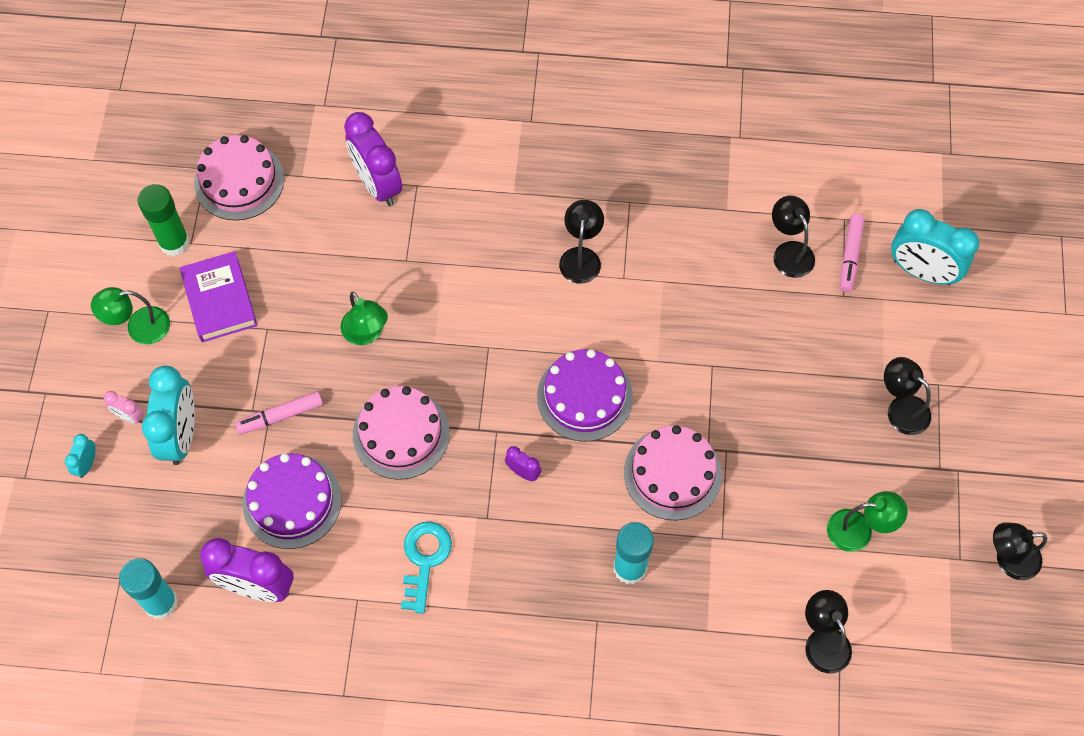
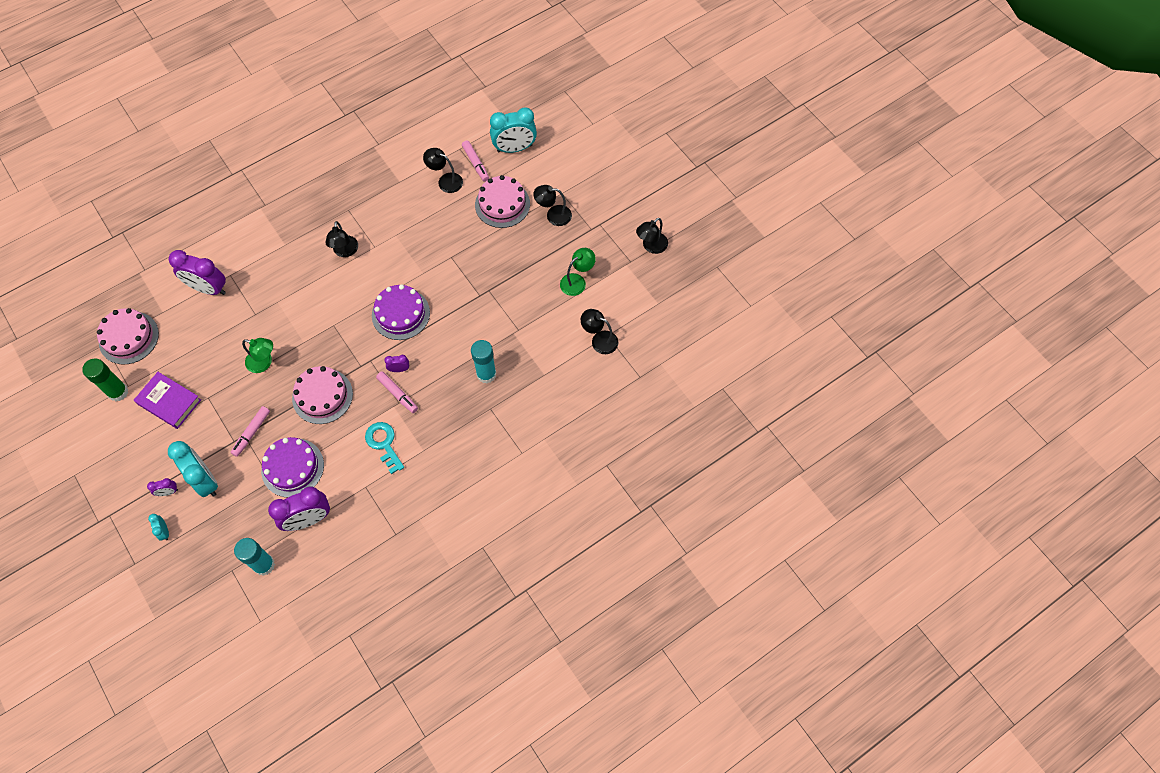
camera: 40 degrees left, 0 degrees up
(129, 416) = (168, 492): pink clock -> purple clock
(139, 327) = (135, 446): green lamp -> none
(494, 504) = (397, 394): none -> pink marker
(581, 257) = (345, 251): black lamp -> black lamp turned 150 degrees counterclockwise
(672, 473) = (472, 318): pink cake -> pink cake (502, 204)

